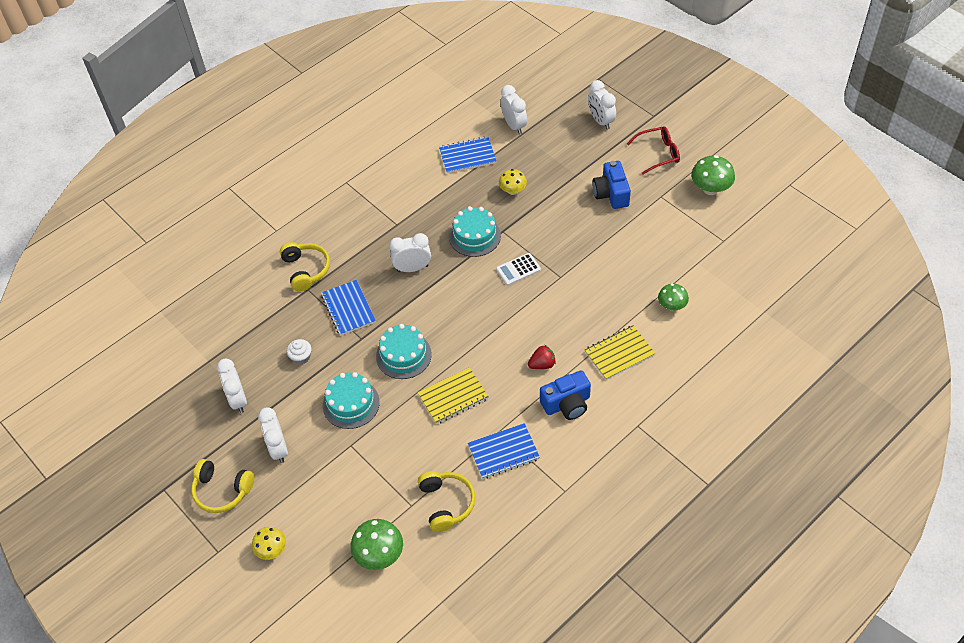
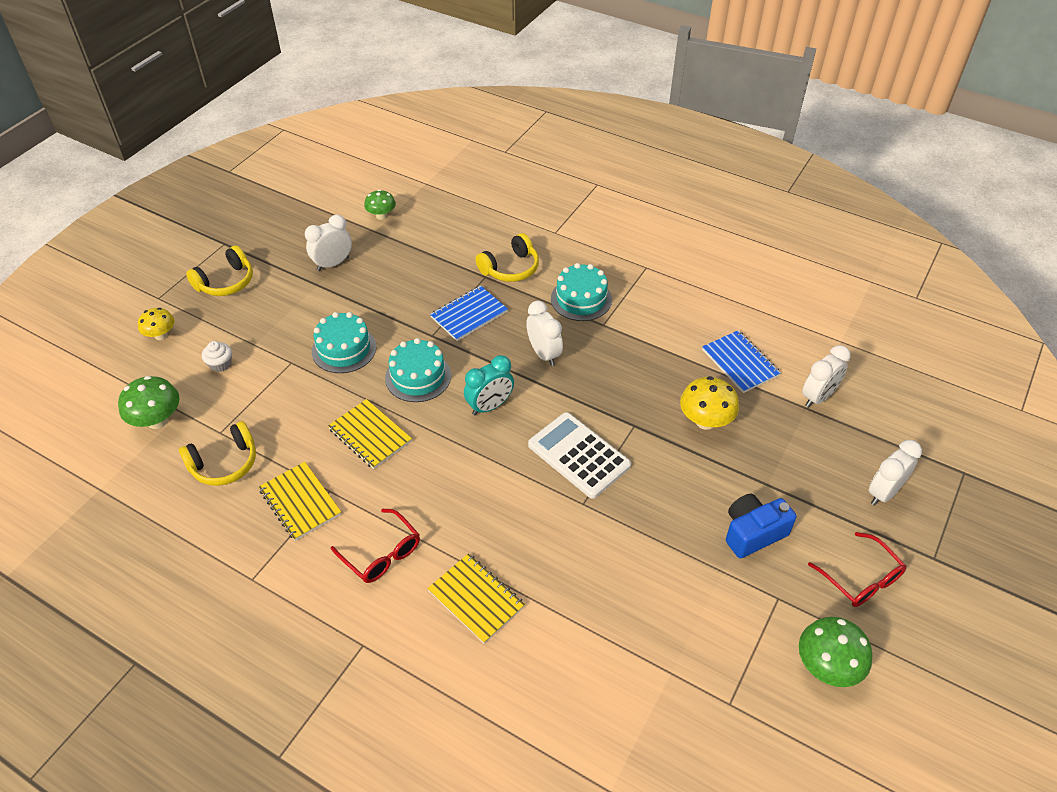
camera: 70 degrees right, 5 degrees down
(222, 490) = (226, 282): yellow headphones -> yellow headphones turned 135 degrees counterclockwise
(278, 449) = (279, 308): white clock -> none
(301, 357) = (395, 295): white cupcake -> white cupcake (220, 364)
(452, 313) = (490, 406): none -> turquoise clock
(475, 236) = (615, 400): turquoise cake -> turquoise cake (581, 299)
(503, 452) = (300, 502): blue notebook -> yellow notebook
(513, 191) = (705, 421): yellow mushroom -> yellow mushroom, size x1.52
(518, 269) = (579, 455): white calculator -> white calculator, size x1.77
(542, 364) = (437, 514): red strawberry -> none
(567, 404) = (382, 554): blue camera -> red glasses
(672, 306) = (578, 651): green mushroom -> green mushroom (381, 216)

